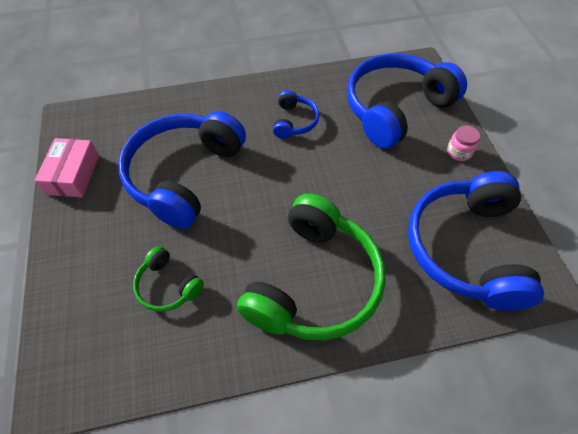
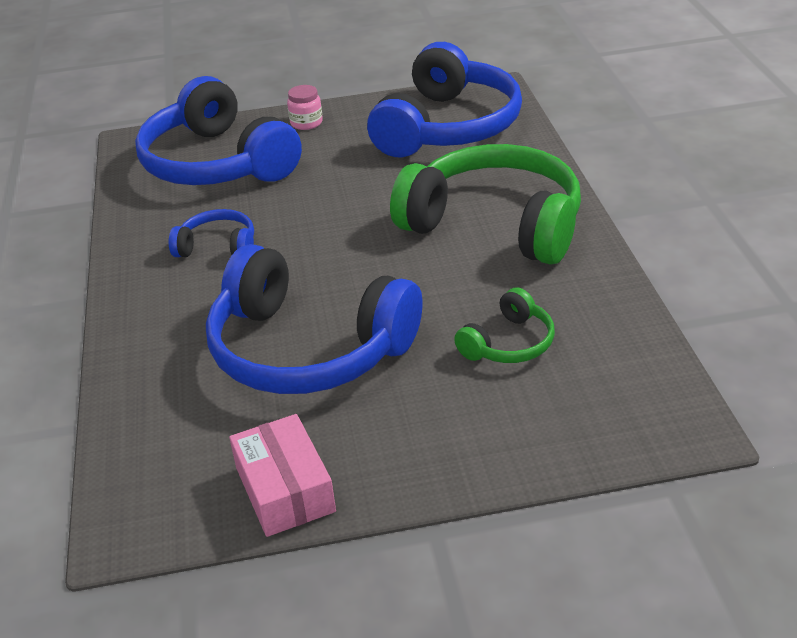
camera: 85 degrees left, 20 degrees down
(73, 174) = (285, 489): pink box -> pink box turned 60 degrees clockwise
(466, 249) = (447, 127): blue headphones -> blue headphones turned 75 degrees counterclockwise

